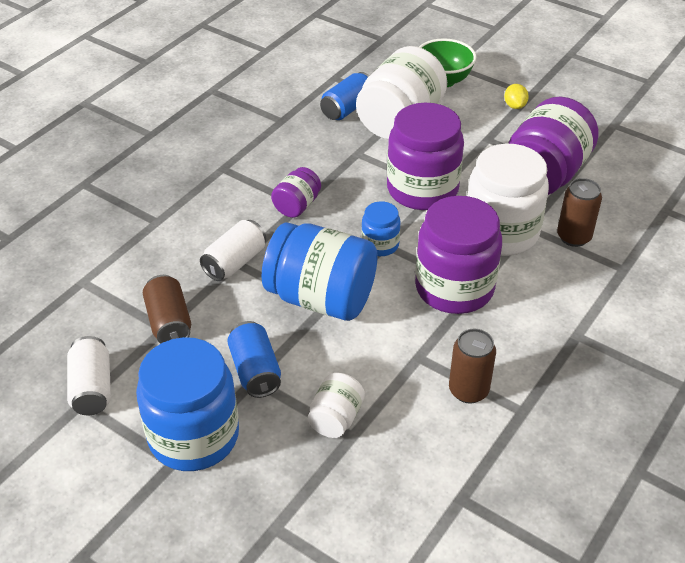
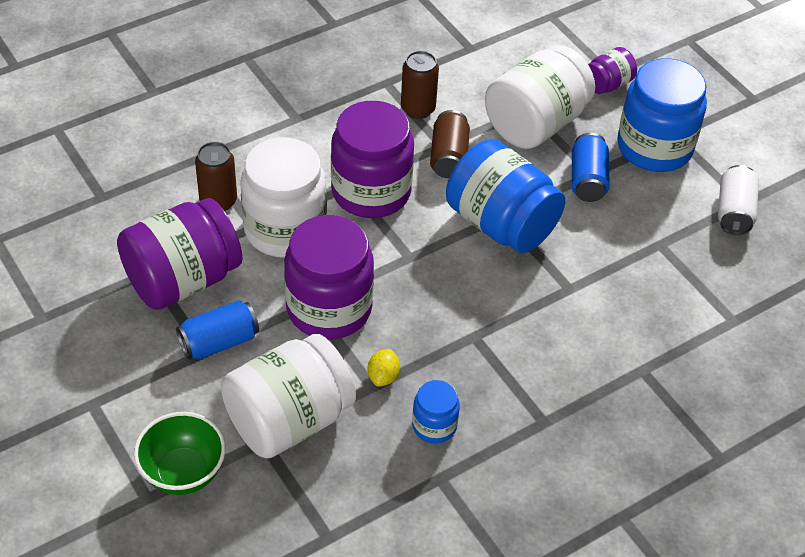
camera: 160 degrees left, 5 degrees up
(169, 322) = (653, 248): brown can -> brown can (449, 157)
(235, 262) = (571, 289): white can -> none
(297, 205) = (478, 336): purple jar -> purple jar (607, 84)
(336, 418) = (535, 124): white jar -> white jar, size x2.02
(347, 108) = (343, 468): blue can -> blue can (219, 342)
(380, 245) = (414, 258): blue jar -> blue jar (434, 426)
(514, 106) = (129, 391): yellow lemon -> yellow lemon (383, 376)

